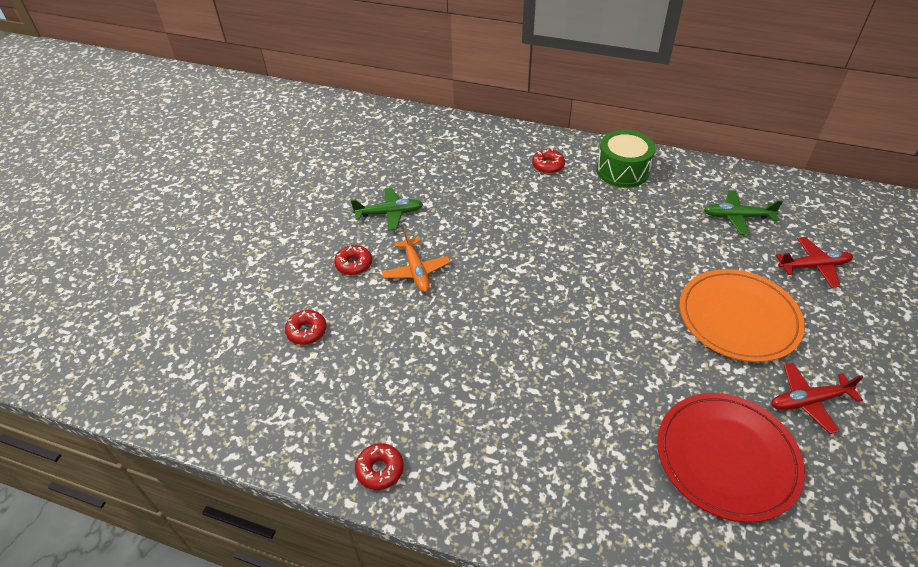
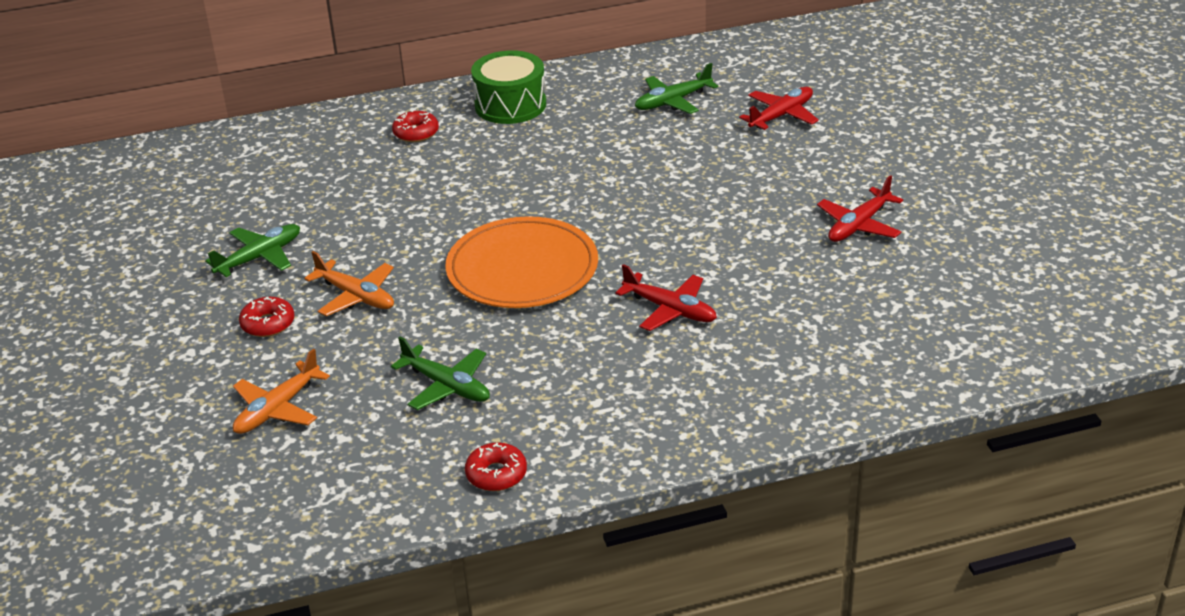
camera: 35 degrees left, 10 degrees down
(307, 331) = (278, 408): red donut -> orange plane
(410, 373) = (446, 386): none -> green plane
(602, 397) = (669, 309): none -> red plane
(726, 457) = (822, 300): red plate -> none
(738, 318) = (745, 188): orange plate -> orange plate (522, 269)

